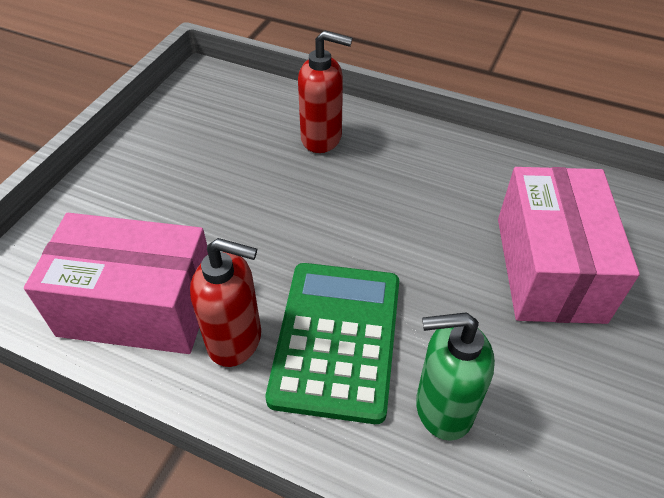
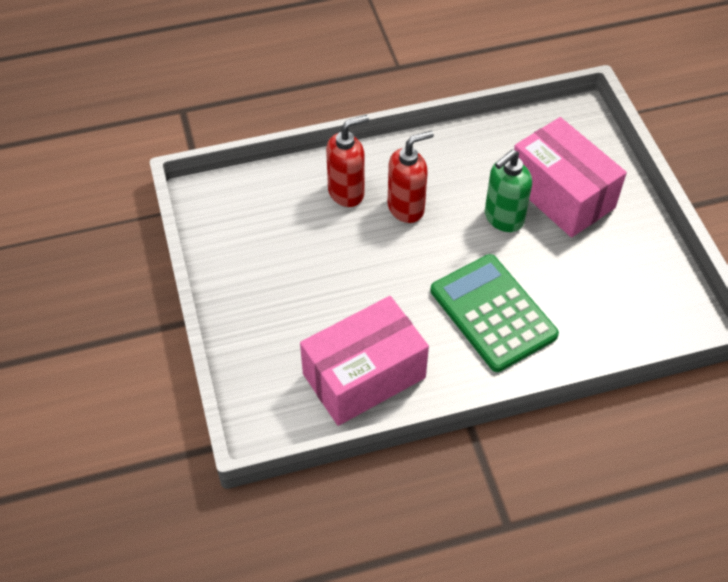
camera: 40 degrees left, 5 degrees up
(235, 340) = (441, 353): red soap dispenser -> red soap dispenser (406, 208)
(443, 408) = (578, 309): green soap dispenser -> green soap dispenser (503, 218)

